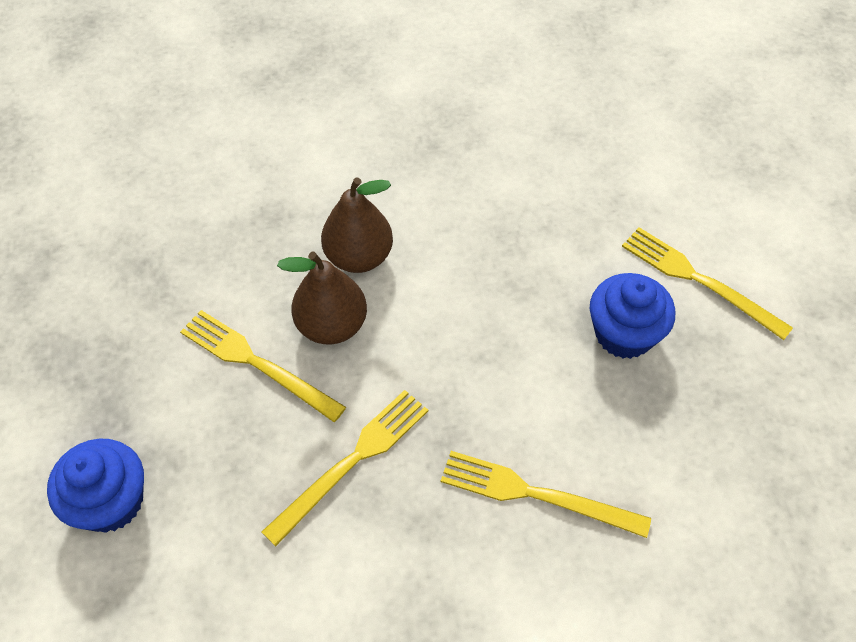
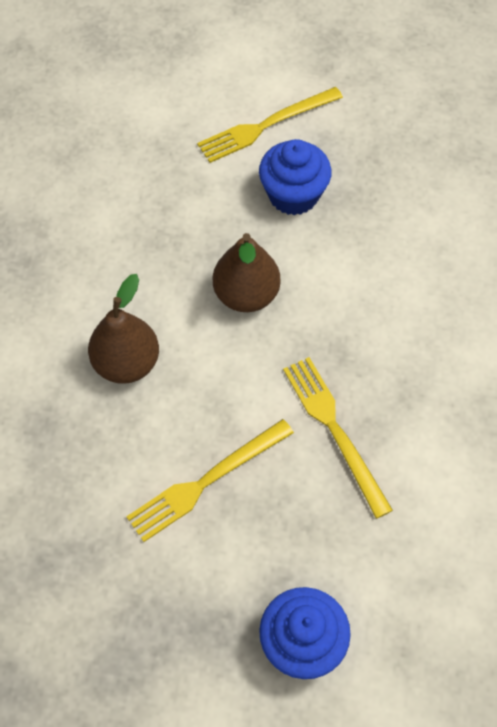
camera: 70 degrees left, 5 degrees up
(332, 325) = (192, 407): brown pear -> brown pear (246, 295)
(536, 494) = (410, 307): yellow fork -> none

